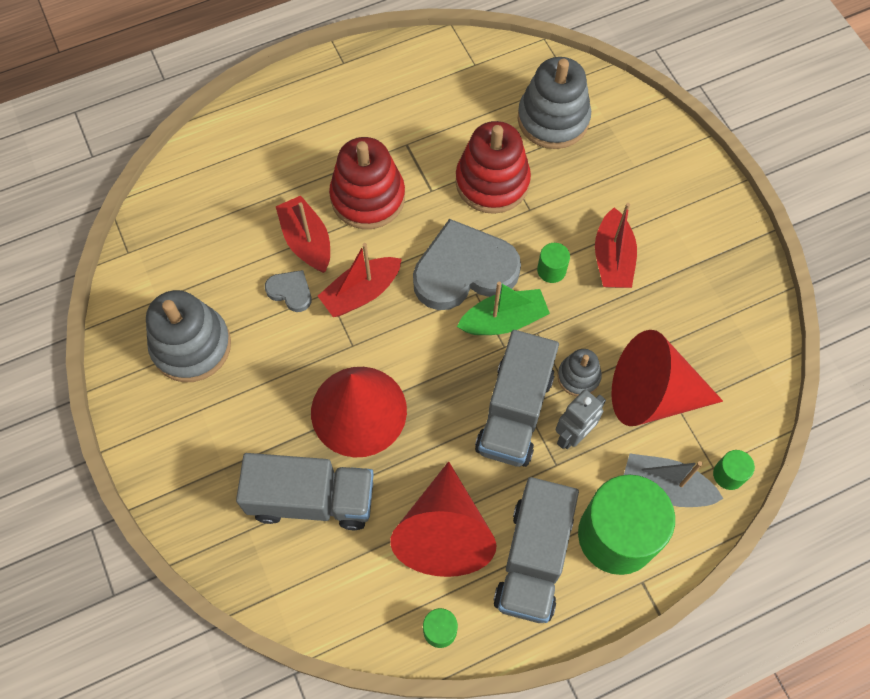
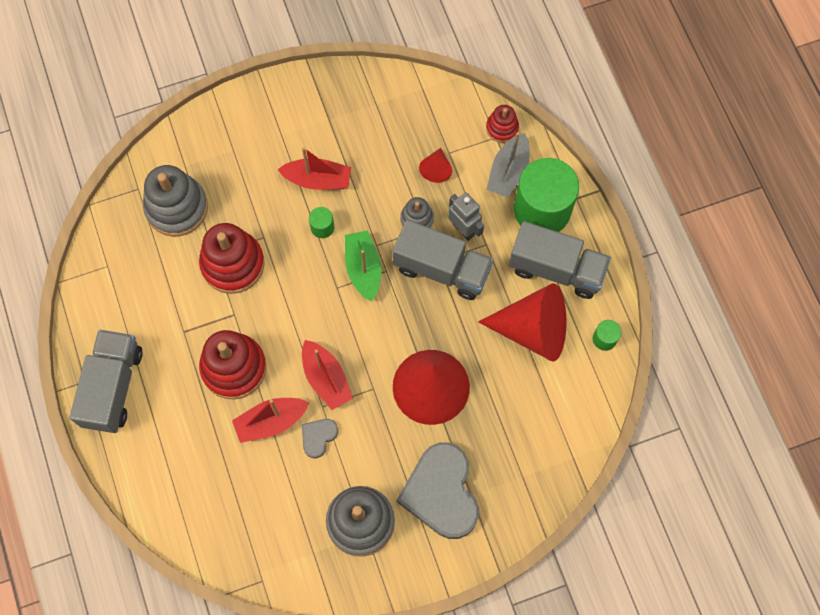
camera: 85 degrees left, 5 degrees up
(312, 499) = (501, 426): grey truck -> grey truck (113, 387)
(464, 270) = (314, 295): grey heart -> grey heart (441, 493)
(652, 395) = (436, 169): red cone -> red cone, size x0.46
(728, 474) = (502, 128): green cylinder -> red stacking toy

